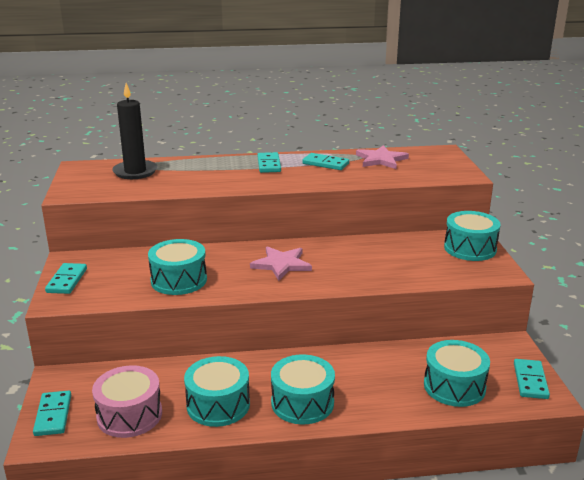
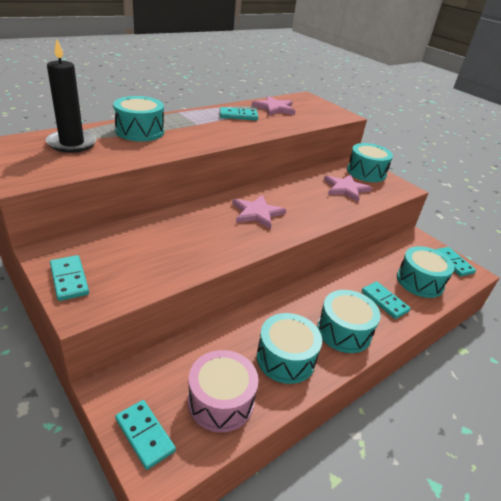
camera: 35 degrees left, 10 degrees up
(179, 280) = (186, 249): turquoise drum -> turquoise drum (140, 131)
(269, 164) = (193, 121): turquoise domino -> turquoise domino (384, 301)
(417, 260) = (345, 189): none -> pink star

